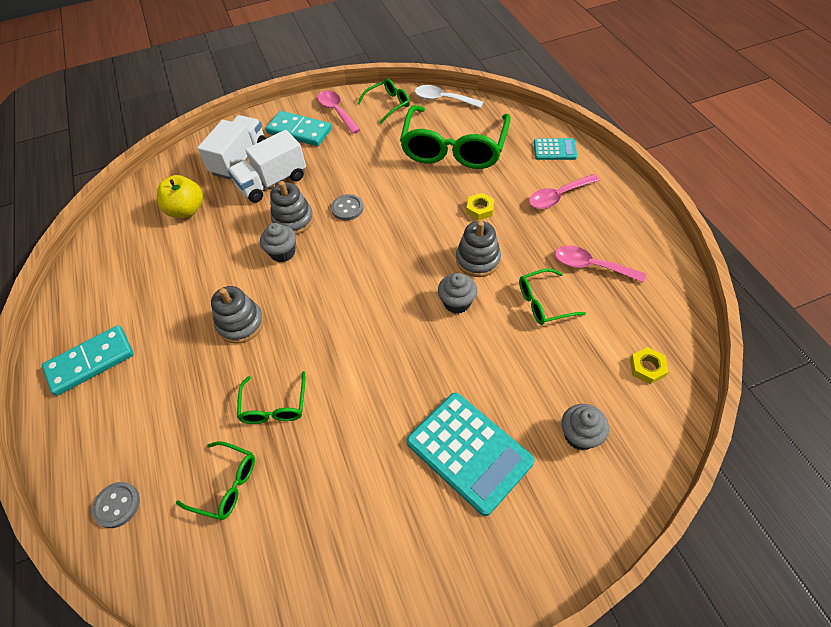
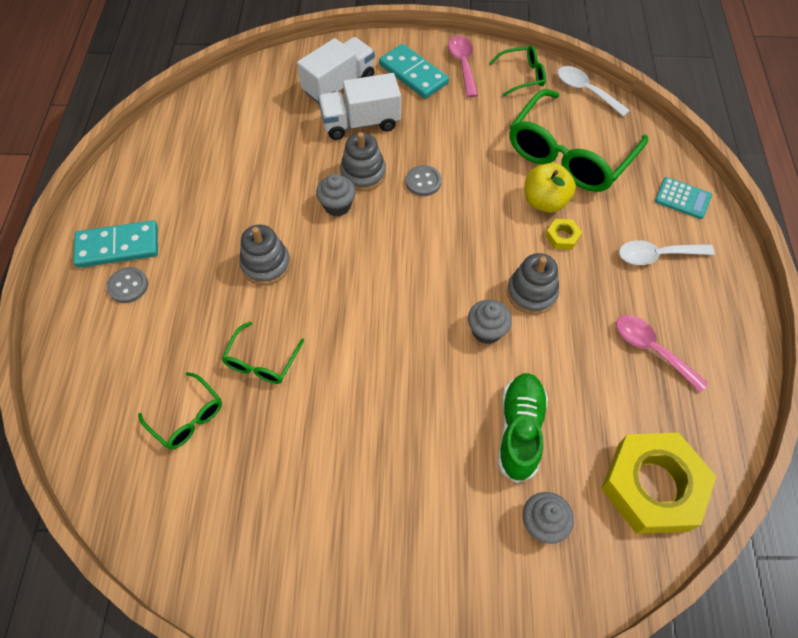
camera: 20 degrees right, 5 degrees up
(117, 505) = (89, 393): grey button -> grey button (128, 286)
(186, 210) = (264, 123): yellow apple -> yellow apple (545, 201)
(469, 452) = (423, 489): turquoise calculator -> none
(523, 369) = (519, 430): none -> green shoe
(543, 303) = (577, 369): green glasses -> none
(558, 196) = (657, 255): pink spoon -> white spoon
(647, 368) = (652, 486): yellow nut -> yellow nut, size x2.49

